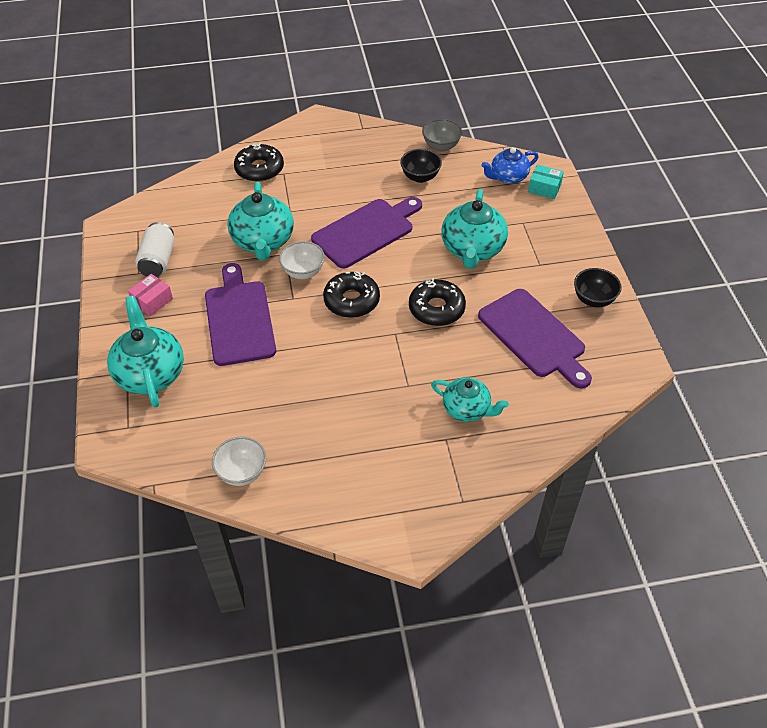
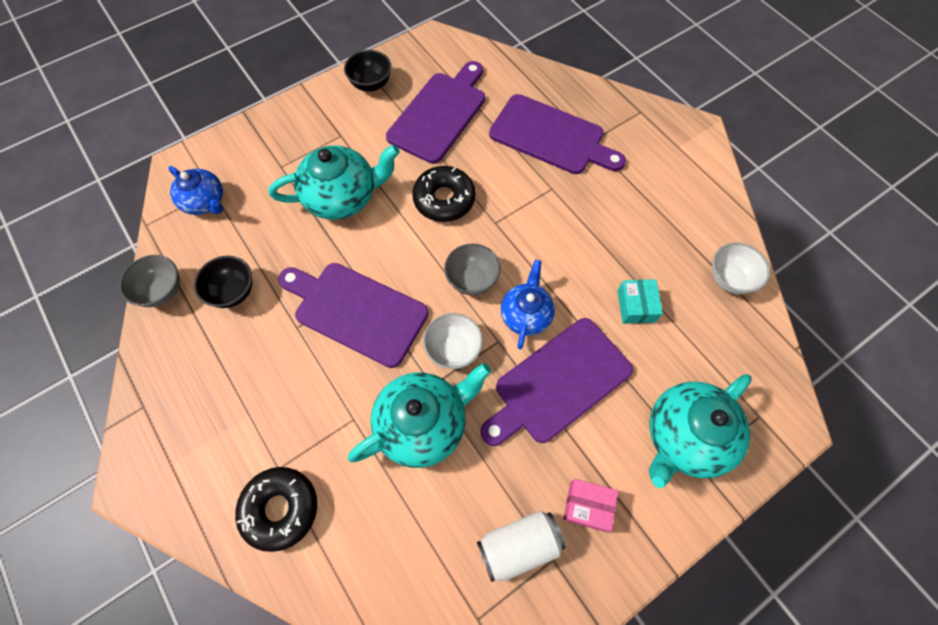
camera: 115 degrees left, 15 degrees up
(302, 321) = (526, 315): none -> blue teapot
(351, 301) = (472, 280): black donut -> grey bowl
(467, 409) = (551, 136): turquoise teapot -> purple cutting board
(544, 188) = (215, 163): turquoise box -> turquoise box (636, 306)

